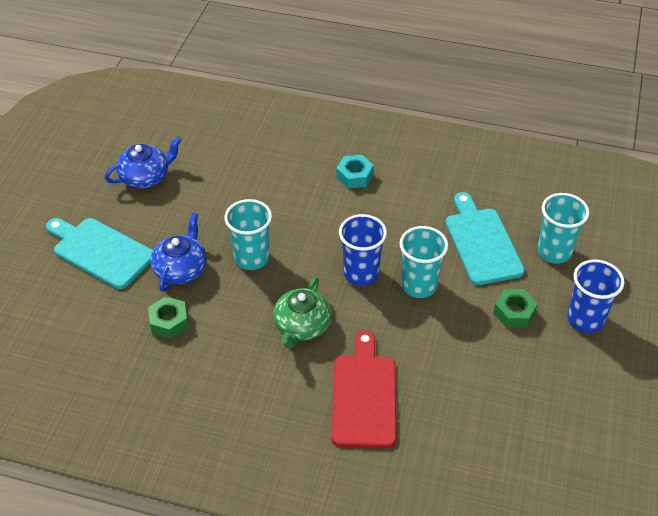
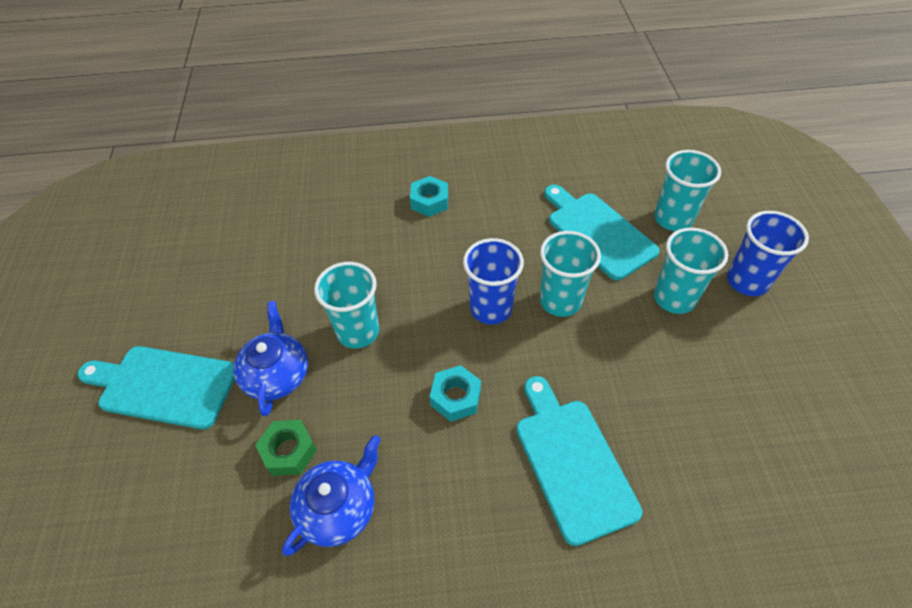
camera: 20 degrees left, 5 degrees up
(145, 177) = (189, 273): blue teapot -> blue teapot (339, 508)
(302, 326) = (455, 397): green teapot -> turquoise nut
(364, 396) = (572, 462): red cutting board -> turquoise cutting board
(514, 312) = (674, 298): green nut -> turquoise cup

